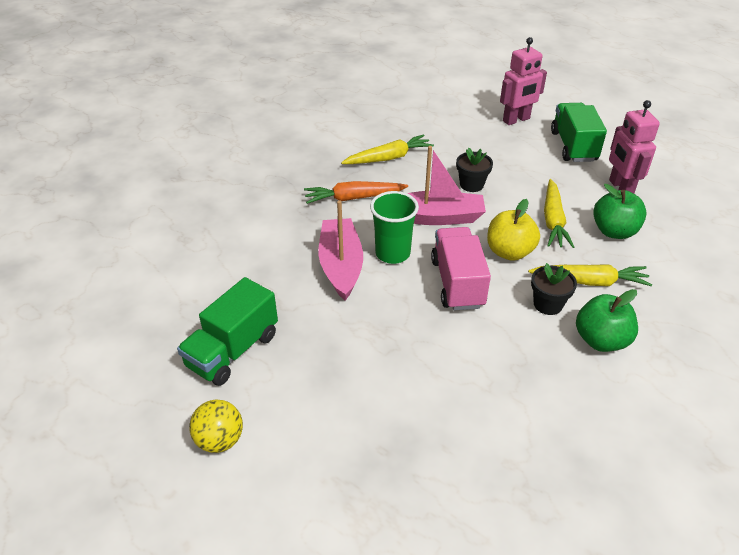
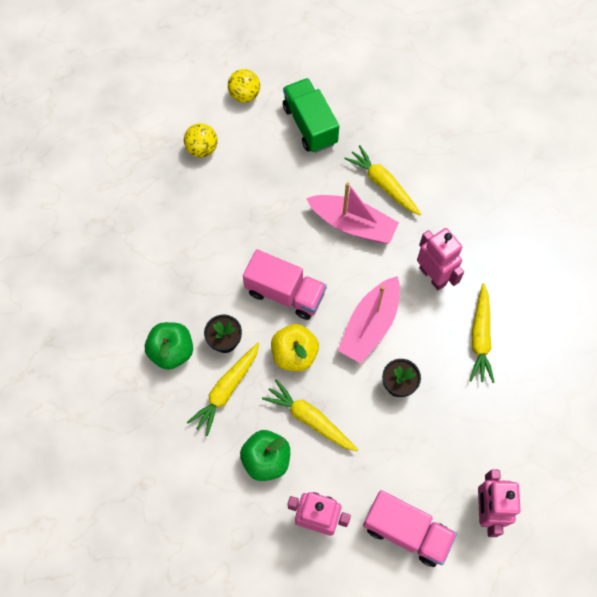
camera: 120 degrees right, 25 degrees up
(277, 261) = (383, 185): none -> yellow carrot
(336, 445) = (202, 149): none -> yellow ball
(354, 198) = (433, 276): orange carrot -> pink robot
(392, 253) = (344, 267): green cup -> none
(573, 146) = (406, 531): green truck -> pink truck

